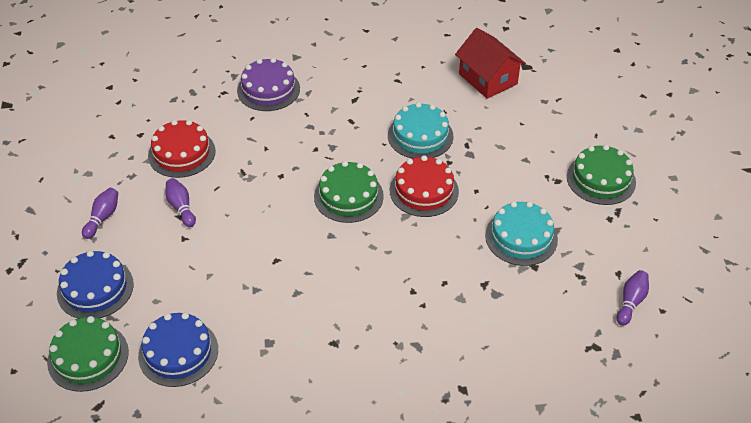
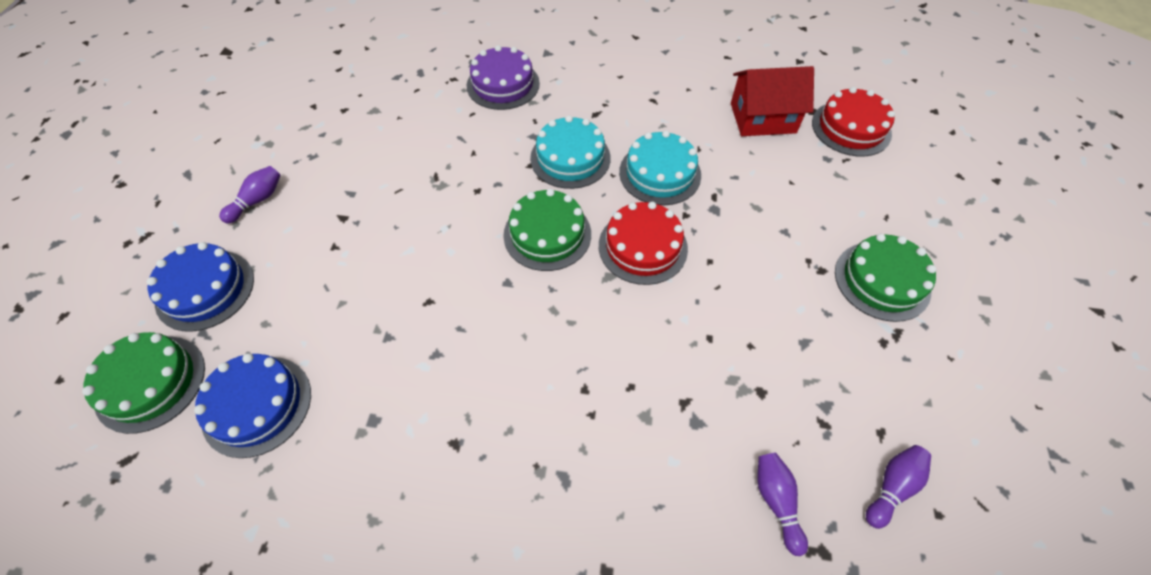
camera: 15 degrees right, 10 degrees up
(181, 153) = (378, 140): red cake -> red cake (851, 128)
(181, 207) = (348, 206): purple bowling pin -> purple bowling pin (776, 501)
(488, 79) = (762, 118): red house -> red house turned 75 degrees counterclockwise
(521, 237) = (753, 342): turquoise cake -> turquoise cake (570, 158)

